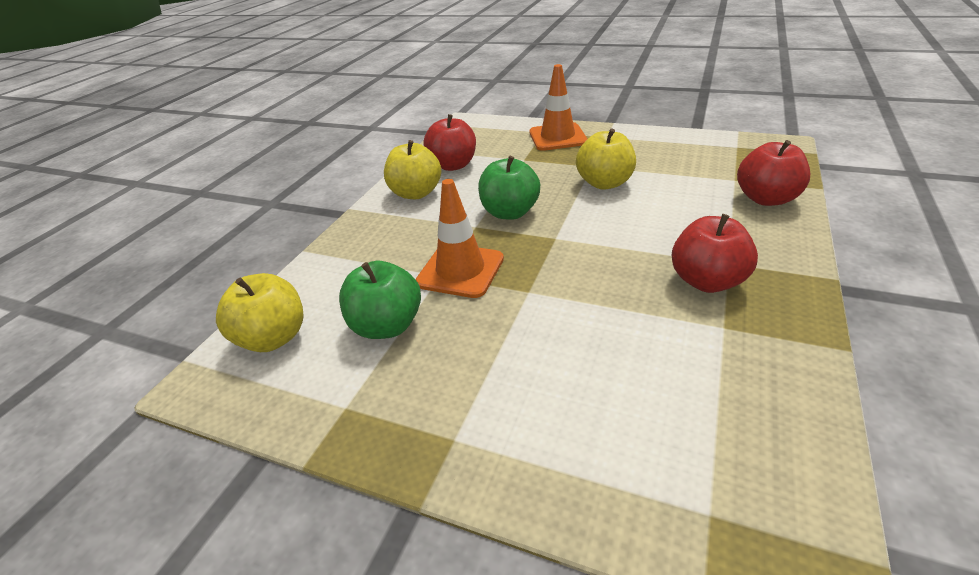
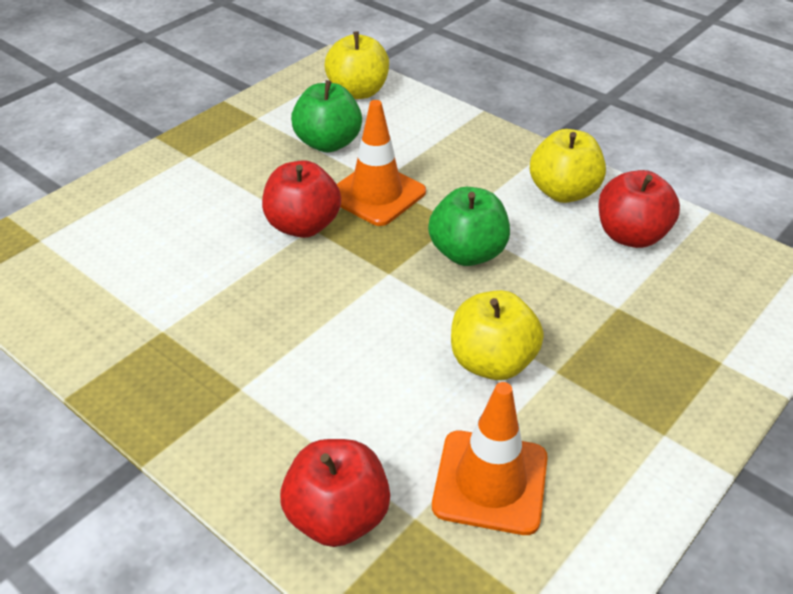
camera: 105 degrees right, 5 degrees up
(557, 137) = (687, 370): orange traffic cone -> orange traffic cone (490, 482)
(707, 281) = (227, 353): red apple -> red apple (303, 226)

